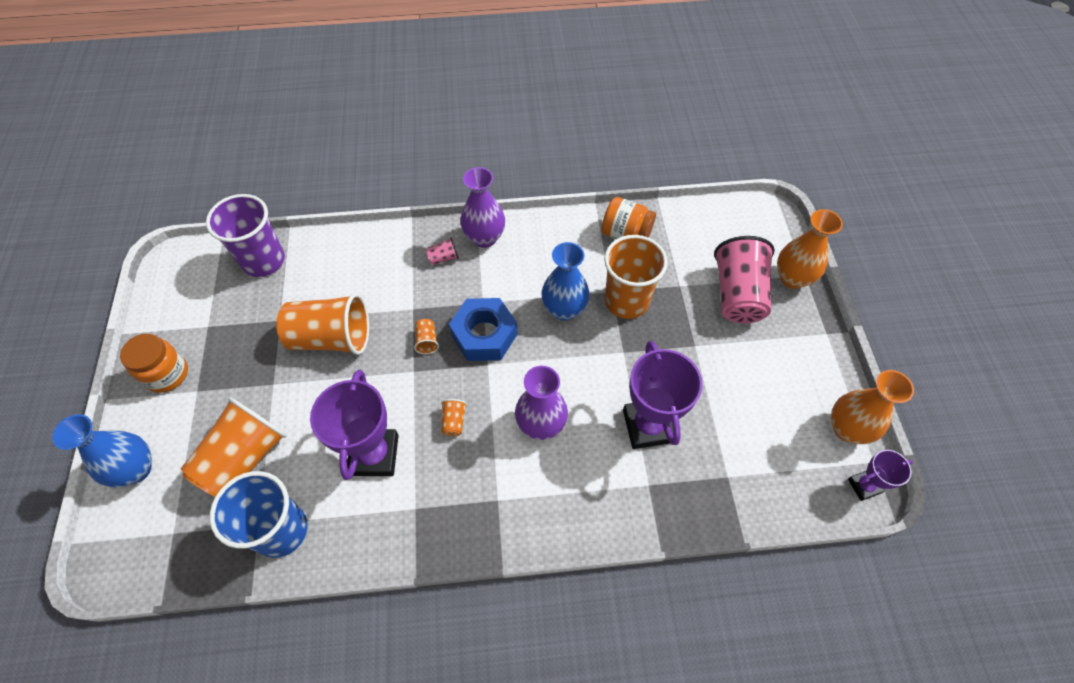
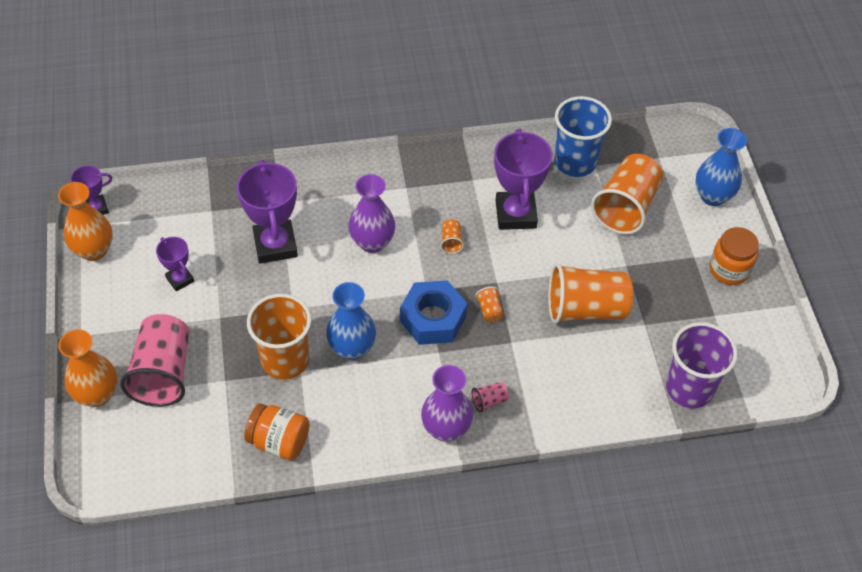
camera: 175 degrees right, 5 degrees down
(744, 389) = (180, 279): none -> purple trophy

